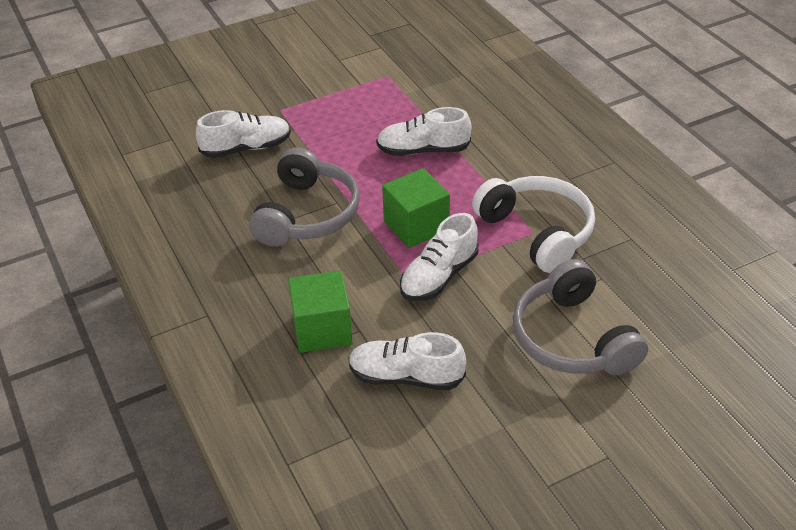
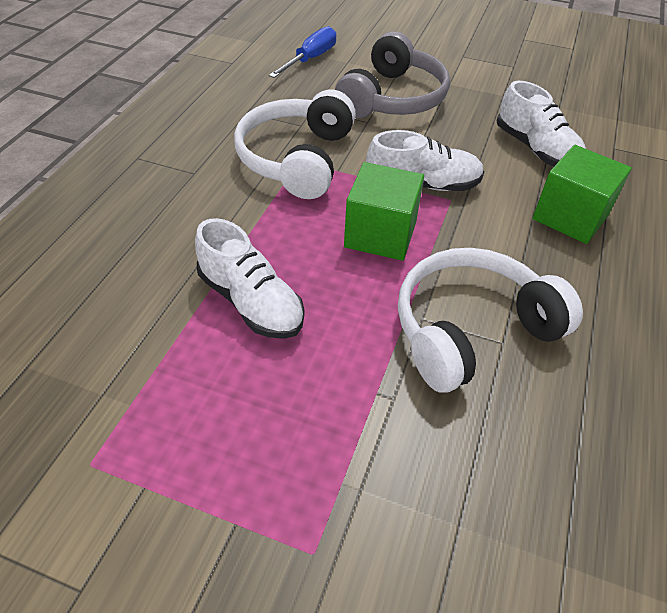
camera: 135 degrees left, 5 degrees up
(246, 148) = (445, 510): white shoe -> none
(307, 214) = (471, 329): grey headphones -> white headphones
(697, 325) = (310, 59): none -> blue screwdriver

